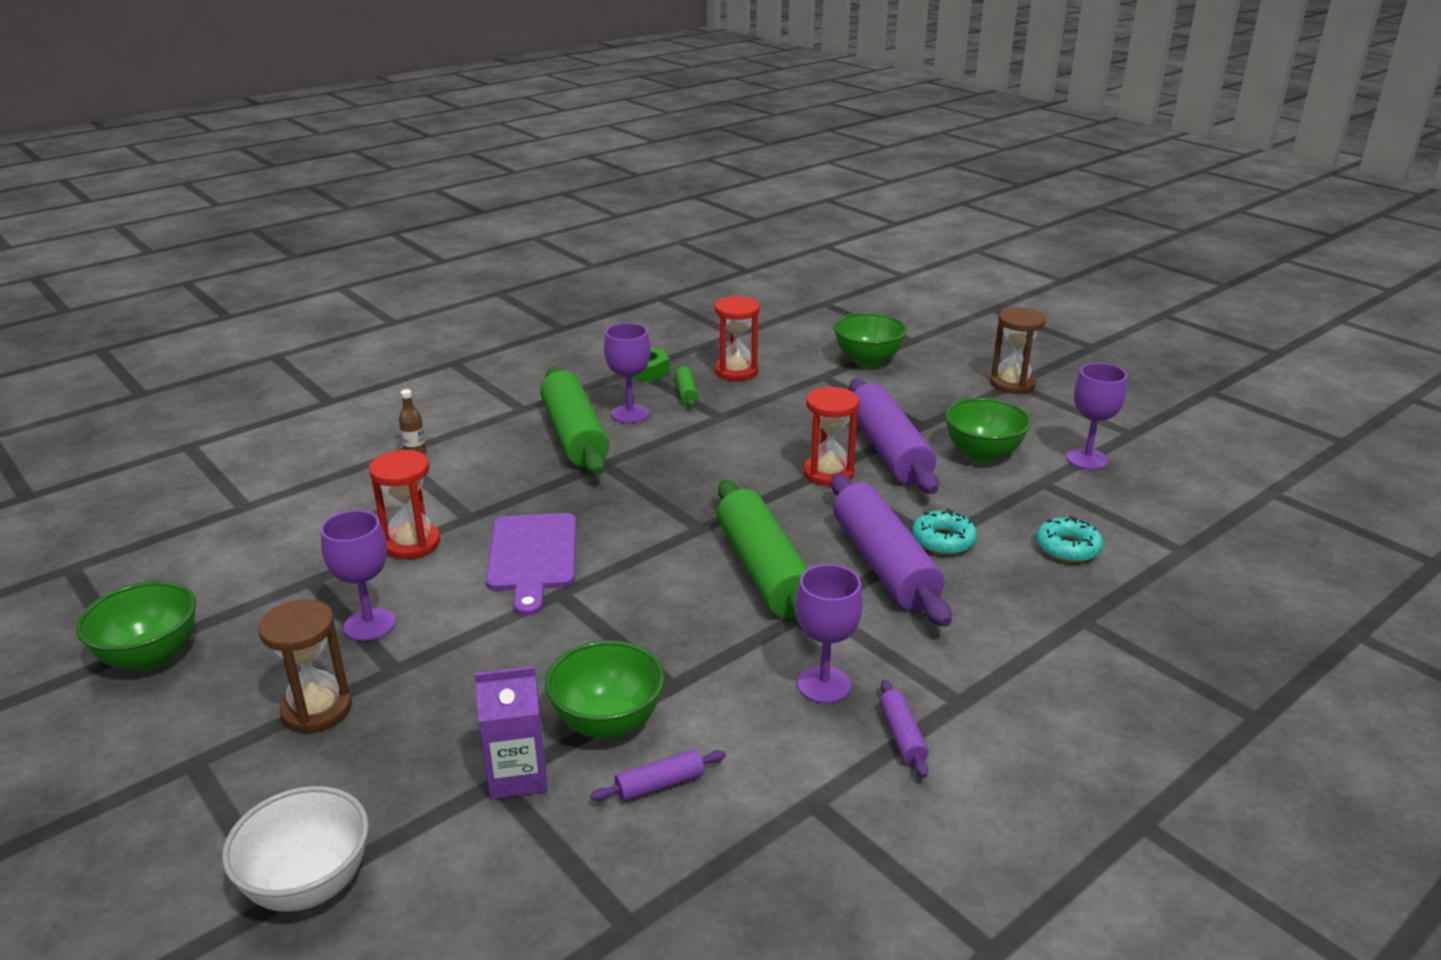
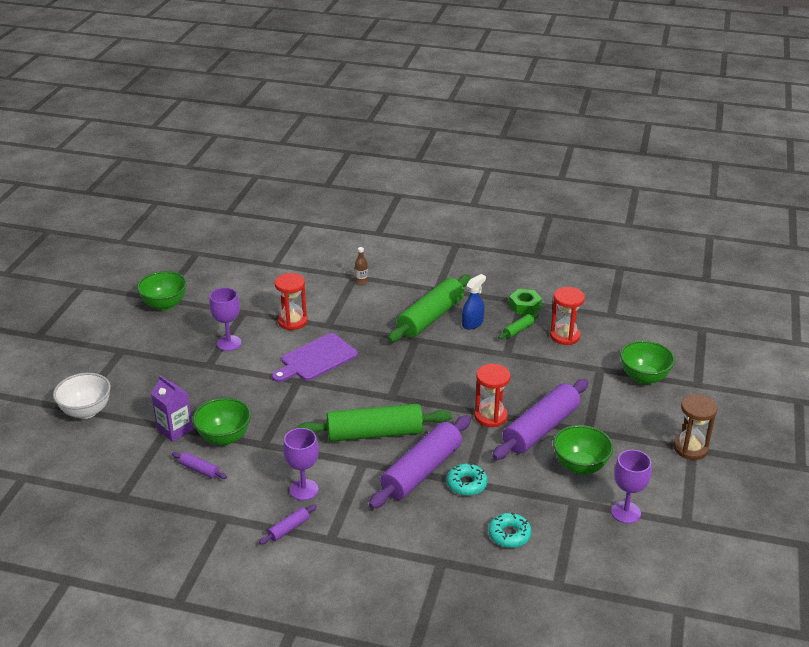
camera: 55 degrees right, 5 degrees up
(317, 709) = (170, 360): brown hourglass -> none
(630, 414) = (472, 323): purple goblet -> blue spray bottle
(763, 571) = (374, 433): green rolling pin -> green rolling pin turned 45 degrees clockwise

